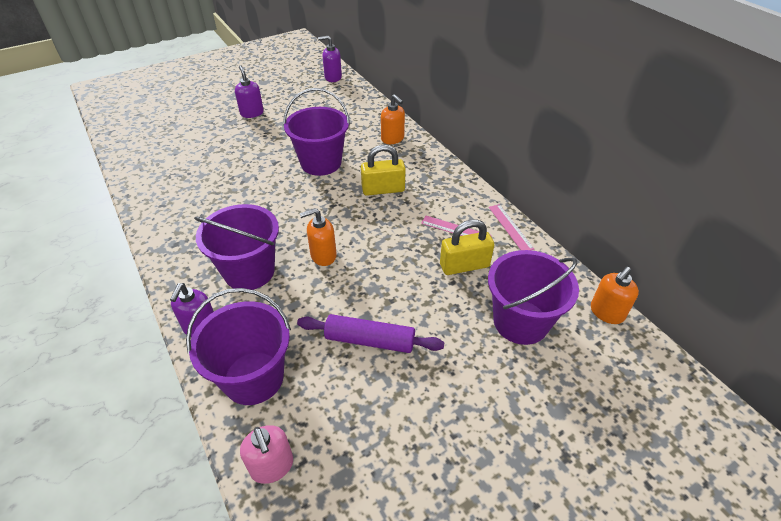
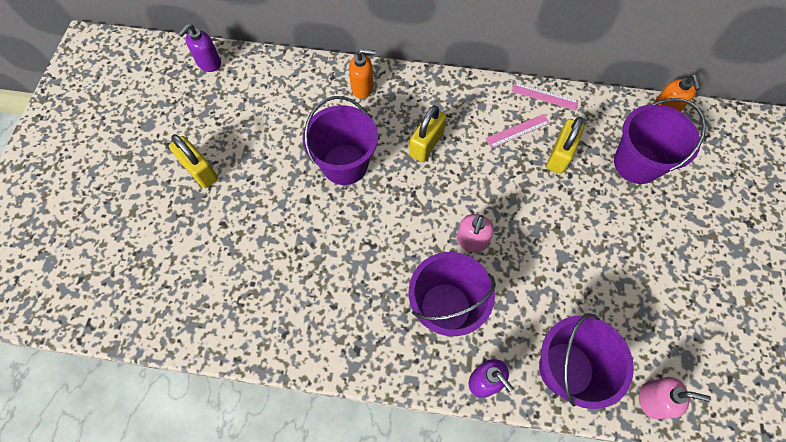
camera: 50 degrees left, 20 degrees up
(252, 113) = (199, 170): purple soap dispenser -> yellow padlock
(323, 255) = (471, 241): orange soap dispenser -> pink soap dispenser
(370, 340) = (586, 267): purple rolling pin -> none

